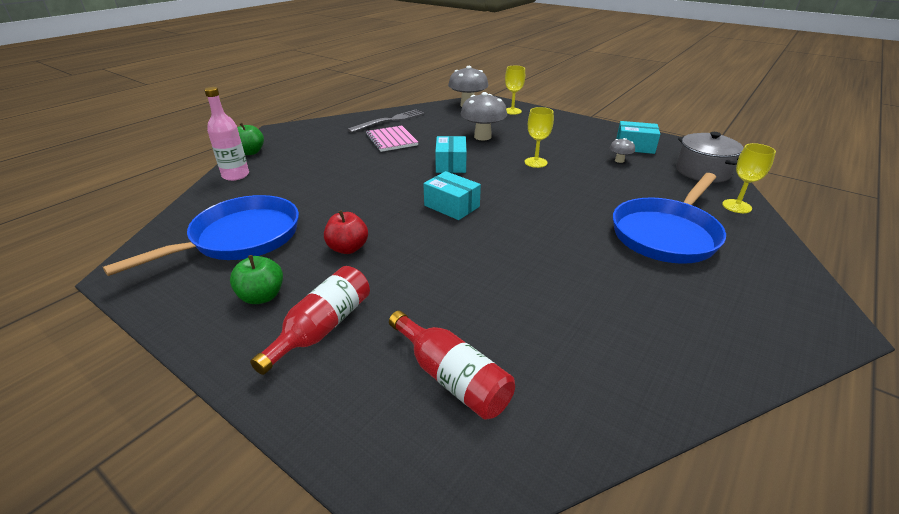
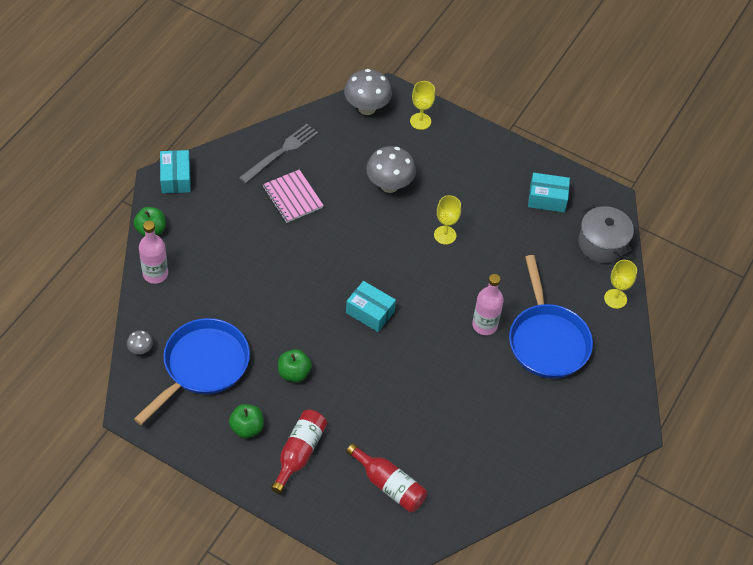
camera: 10 degrees left, 20 degrees up
(348, 248) = (294, 373): red apple -> green apple
(451, 164) = (361, 243): turquoise box -> turquoise box (176, 178)
(586, 220) = (484, 325): none -> pink bottle
(619, 160) = (527, 227): grey mushroom -> grey mushroom (141, 350)
(666, 234) = (547, 340): blue pan -> blue pan turned 45 degrees counterclockwise

